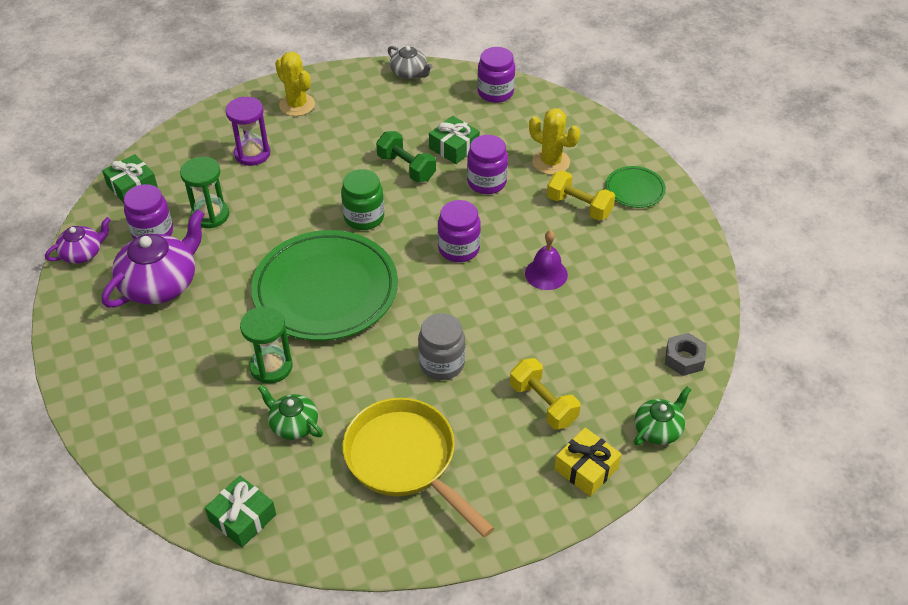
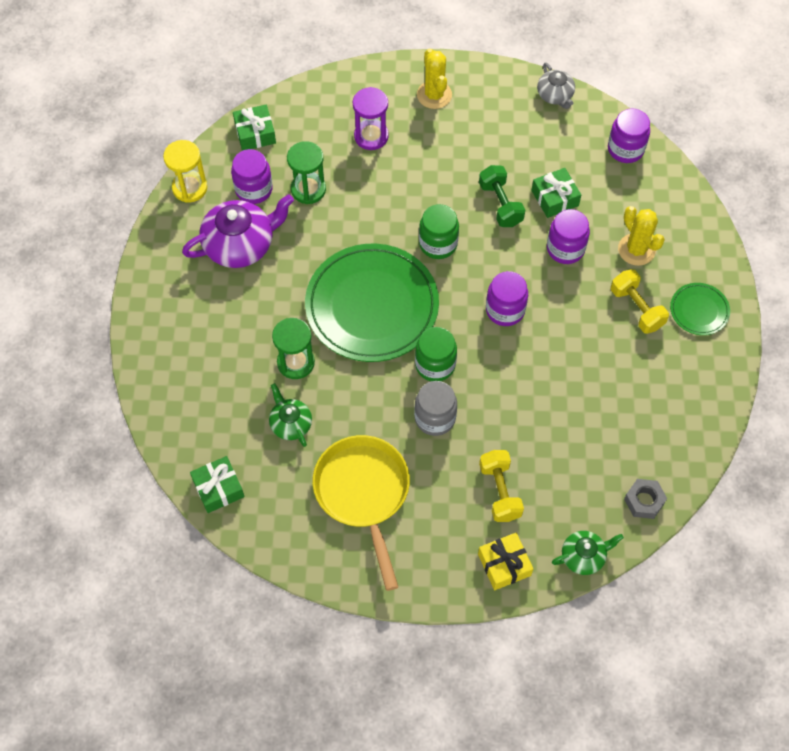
camera: 25 degrees right, 15 degrees up
(83, 253) = (190, 188): purple teapot -> yellow hourglass
(416, 317) = (435, 365): none -> green jar
(546, 274) = (569, 367): purple bell -> none

